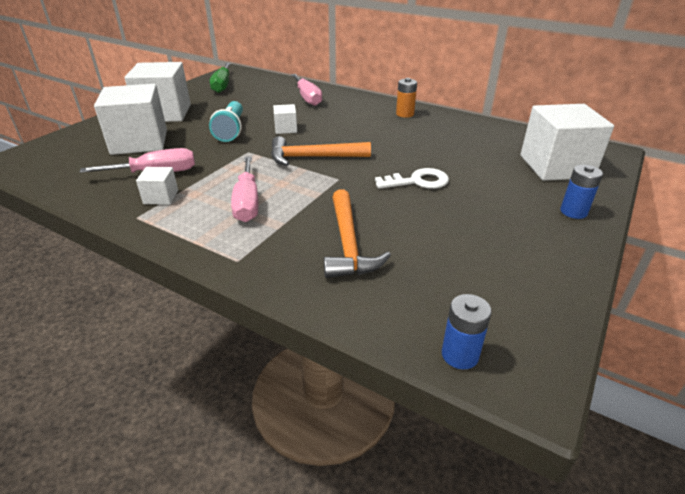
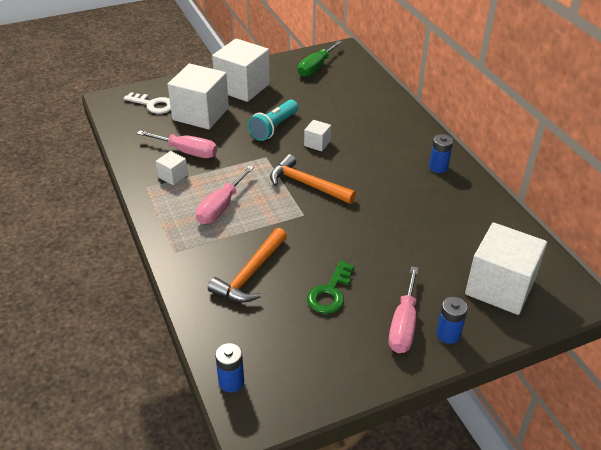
camera: 35 degrees right, 5 degrees up
(307, 98) = (372, 112): pink screwdriver -> pink screwdriver (403, 325)
(405, 114) = (438, 167): orange battery -> blue battery
(417, 181) = (360, 245): white key -> white key (153, 105)
(442, 225) = (330, 292): none -> green key

